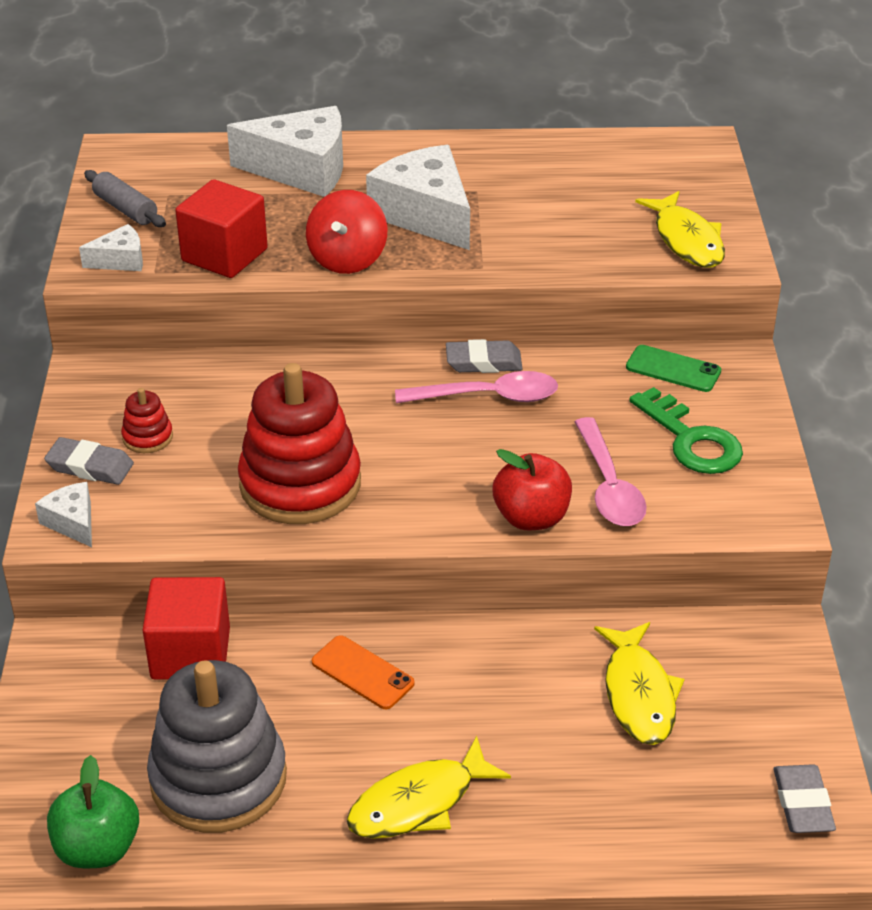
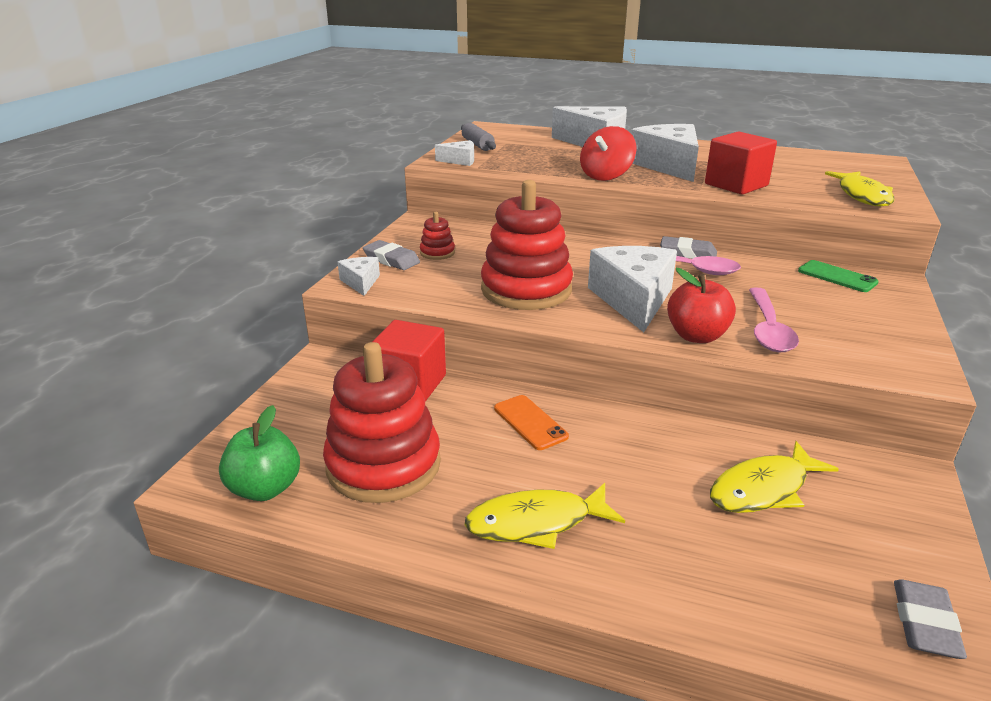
camera: 20 degrees right, 10 degrees down
(218, 778) = (383, 465): grey stacking toy -> red stacking toy
(224, 255) = (526, 166): red cube -> red cube (736, 185)
(441, 471) = (633, 300): none -> white cheese
(638, 694) = (763, 489): yellow fish -> yellow fish turned 45 degrees clockwise
(691, 440) = (846, 315): green key -> none

